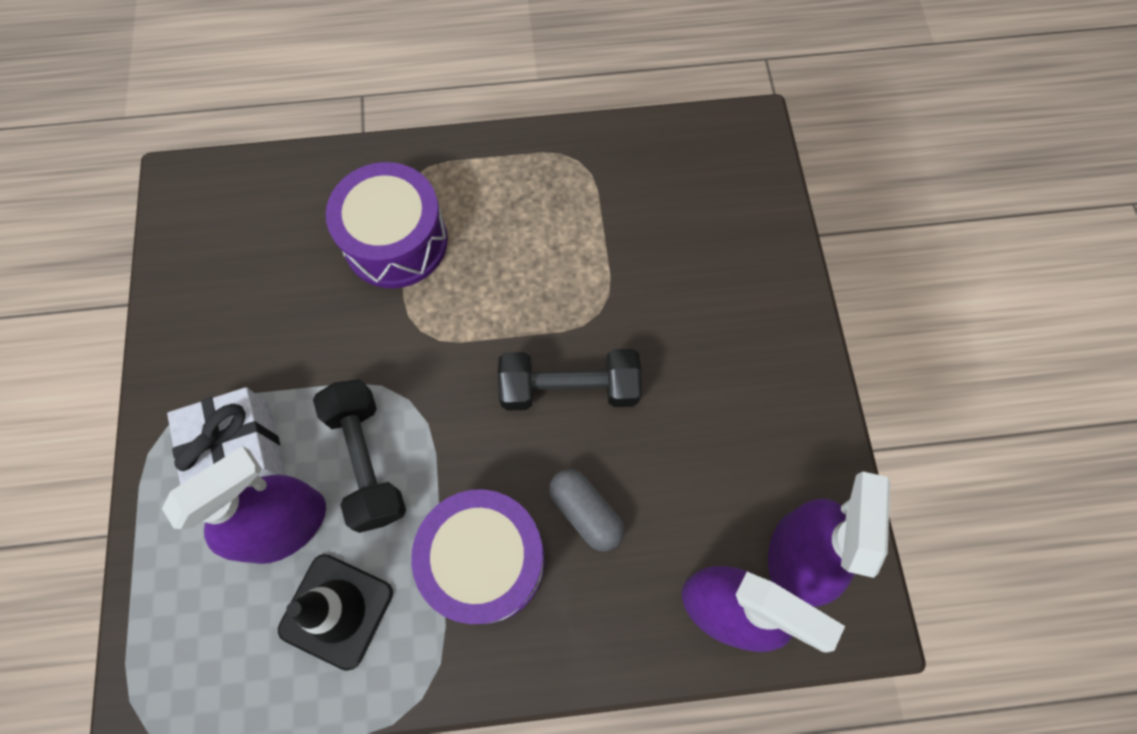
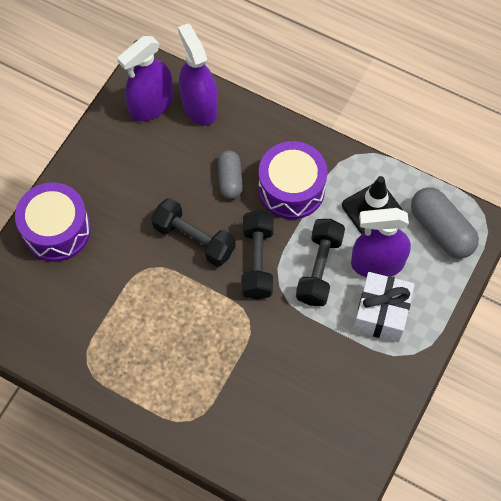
camera: 145 degrees left, 5 degrees down
(209, 650) = (441, 230): none -> grey capsule
(396, 241) = (228, 383): purple drum -> purple drum (56, 230)
(461, 414) = (257, 261): none -> black dumbbell

